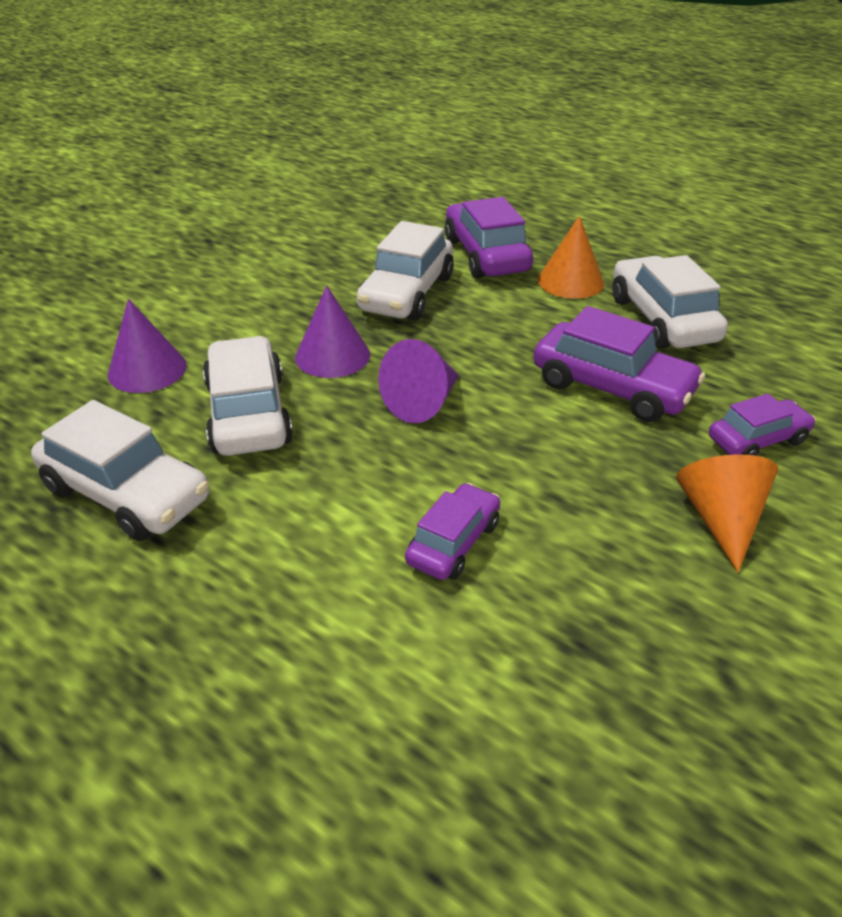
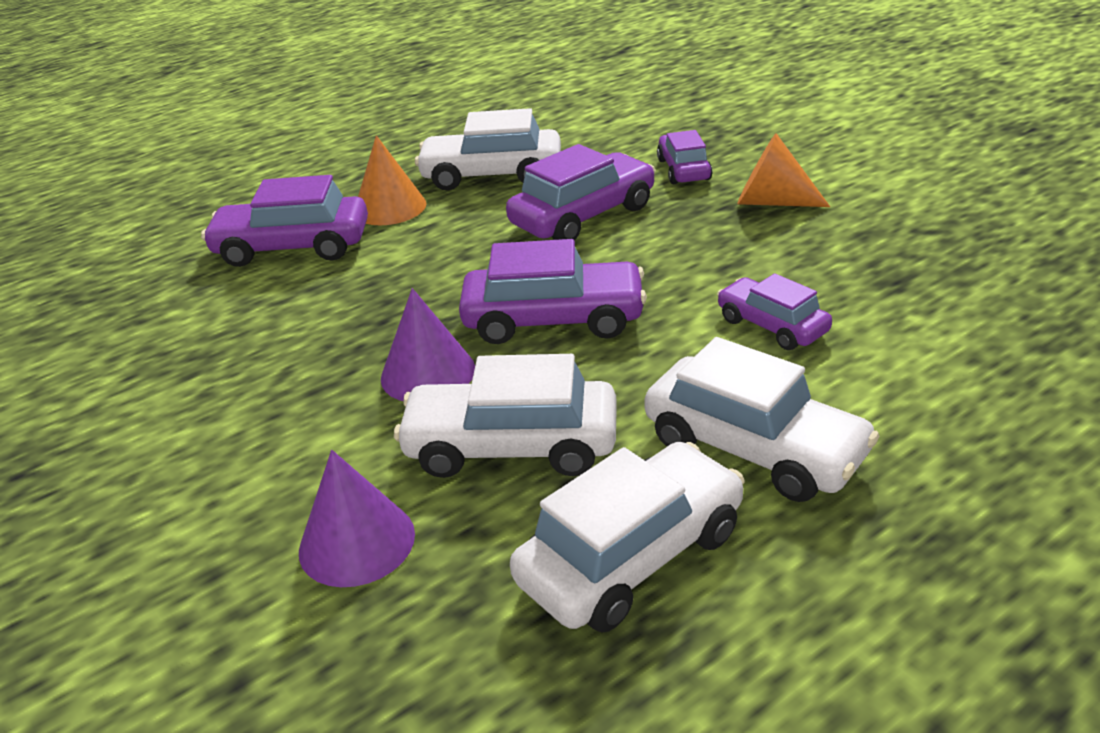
camera: 70 degrees left, 5 degrees down
(406, 293) = (331, 308): white car -> white car (754, 448)
(423, 402) = (554, 319): purple cone -> purple car

